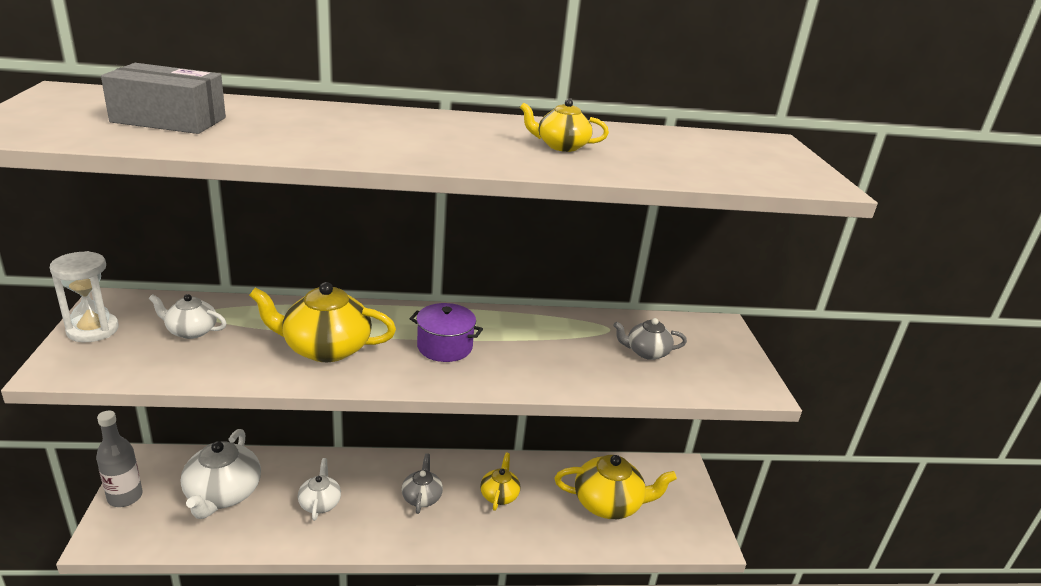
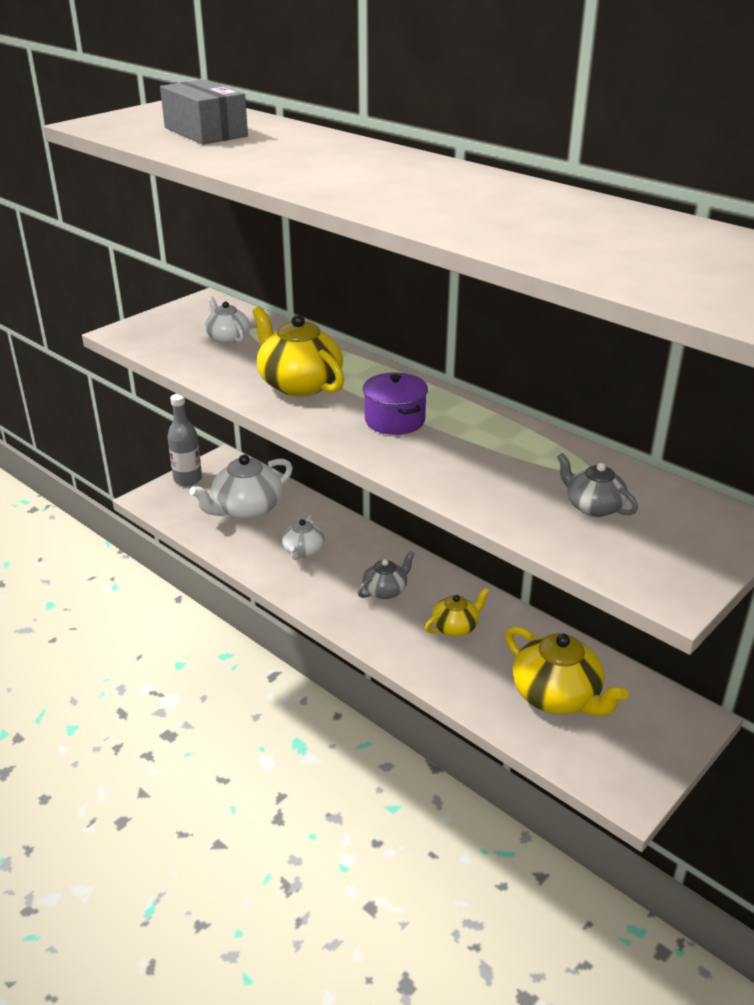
camera: 50 degrees right, 5 degrees up
(93, 330) = (172, 316): white hourglass -> none
(320, 503) = (303, 551): white teapot -> white teapot turned 150 degrees clockwise
(561, 146) = (490, 208): yellow teapot -> none

